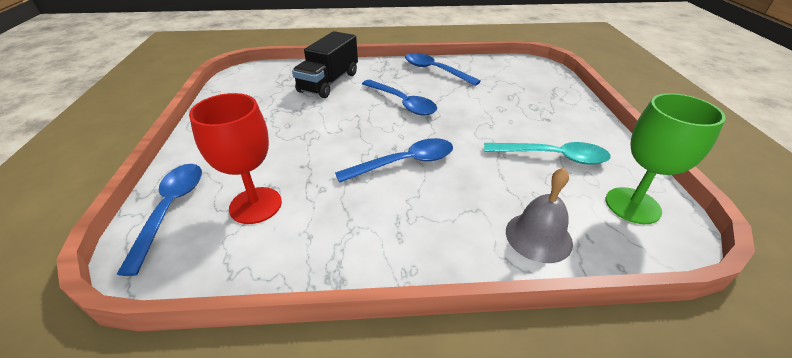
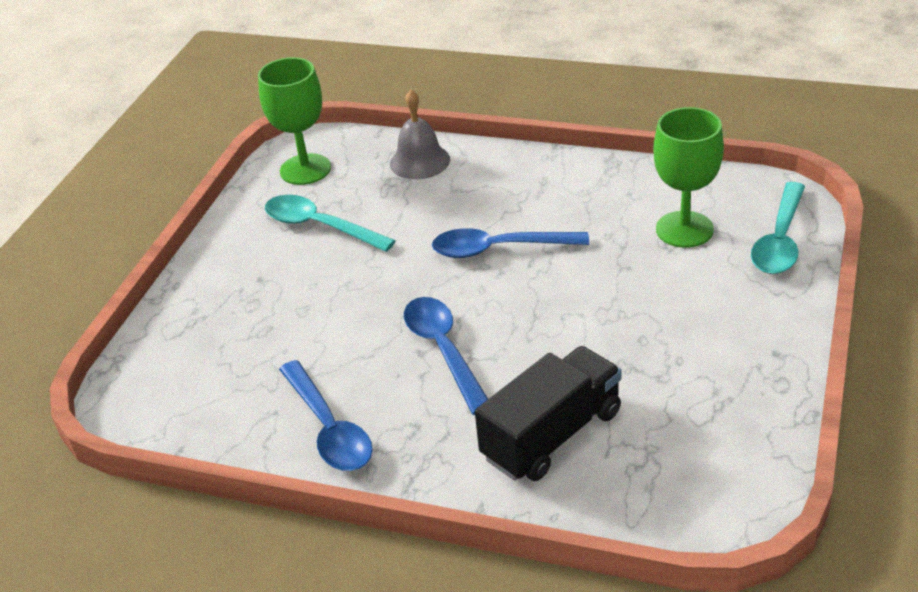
camera: 155 degrees left, 0 degrees up
(171, 209) = (780, 240): blue spoon -> turquoise spoon
(255, 205) = (684, 229): red goblet -> green goblet

